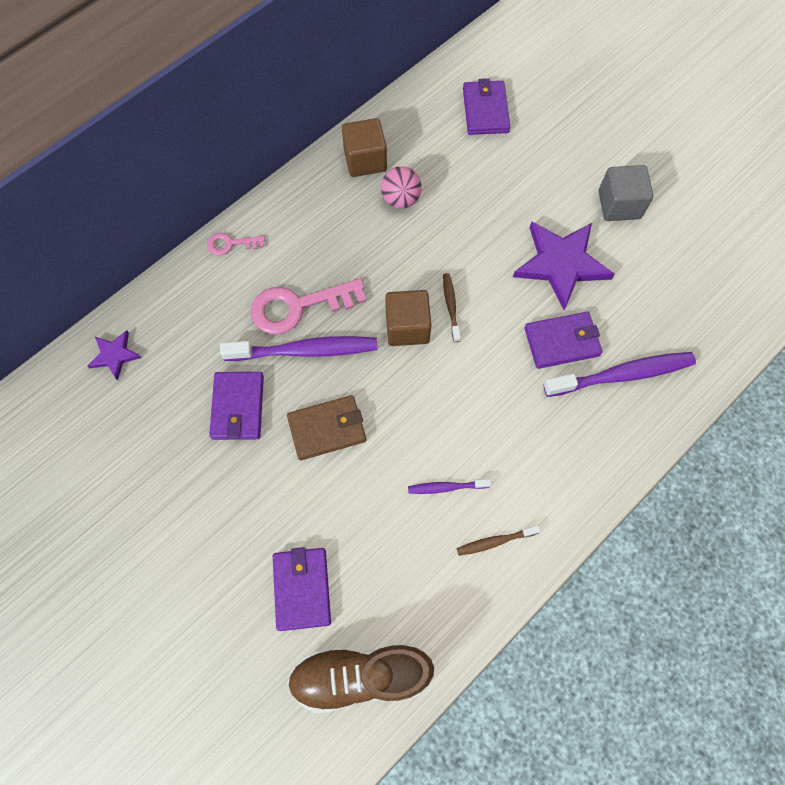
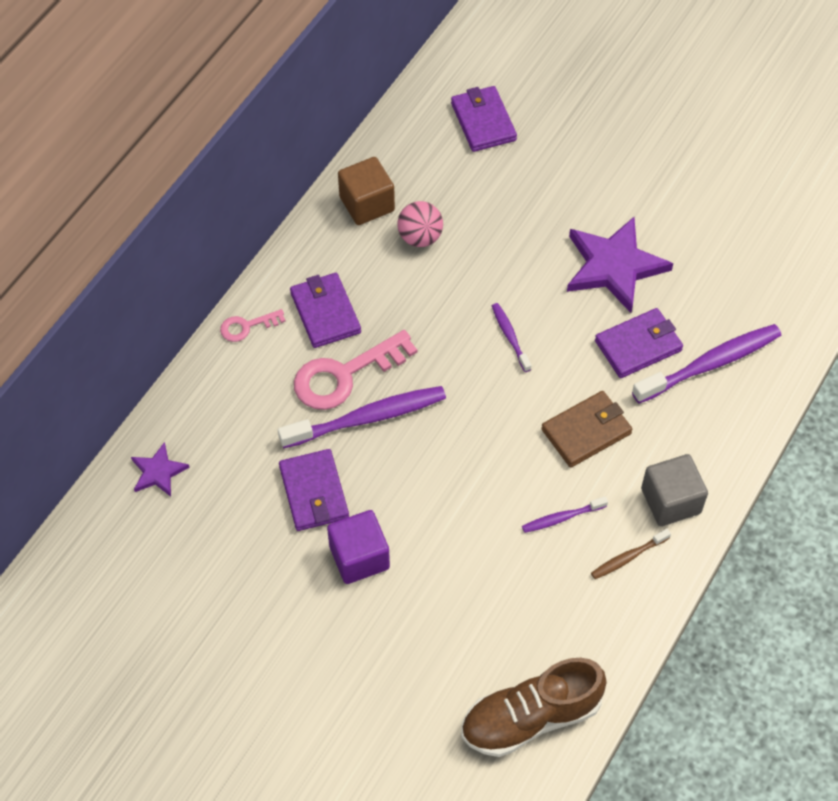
camera: 15 degrees left, 10 degrees down
(257, 477) = (359, 557): none -> purple cube
(302, 589) = (443, 652): purple wallet -> purple wallet (325, 312)
(327, 429) = (418, 491): brown wallet -> brown wallet (586, 431)
(407, 327) = (470, 369): brown cube -> none
(451, 306) = (510, 336): brown toothbrush -> purple toothbrush
(619, 205) = (657, 191): grey cube -> grey cube (670, 501)

